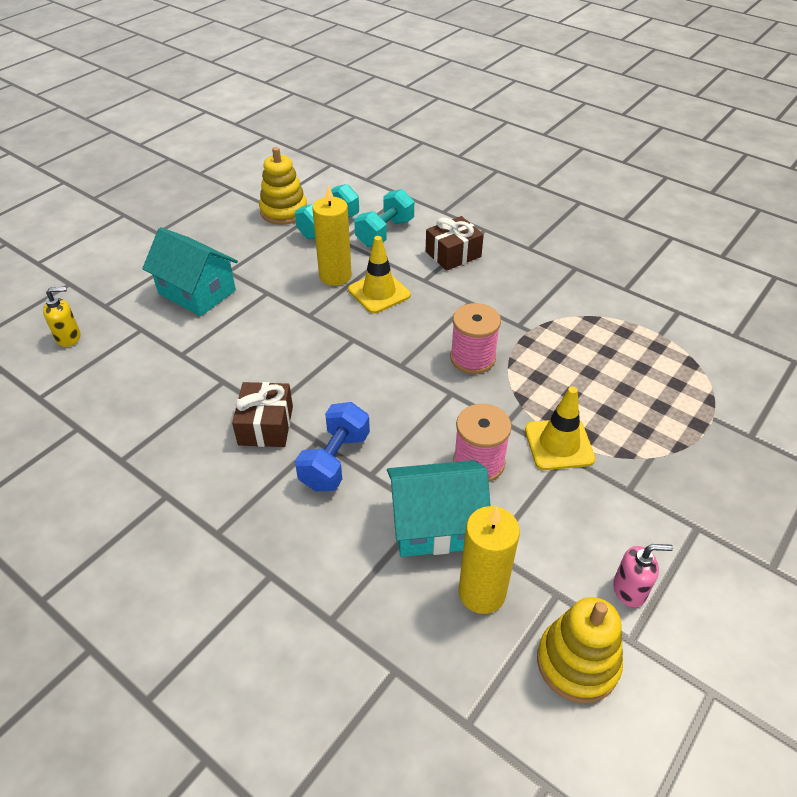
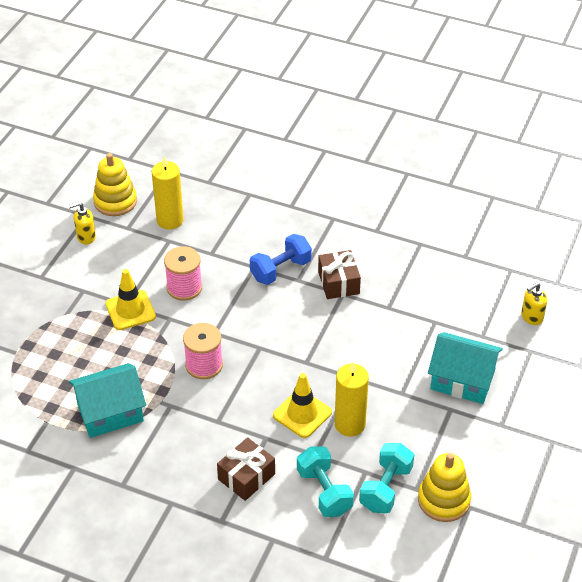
camera: 165 degrees right, 0 degrees up
(335, 461) = (280, 270): blue dumbbell -> blue dumbbell turned 45 degrees clockwise
(385, 233) = (324, 492): turquoise dumbbell -> turquoise dumbbell turned 45 degrees counterclockwise
(436, 524) = (204, 247): turquoise house -> turquoise house (110, 412)
(629, 590) = (86, 237): pink soap dispenser -> yellow soap dispenser

